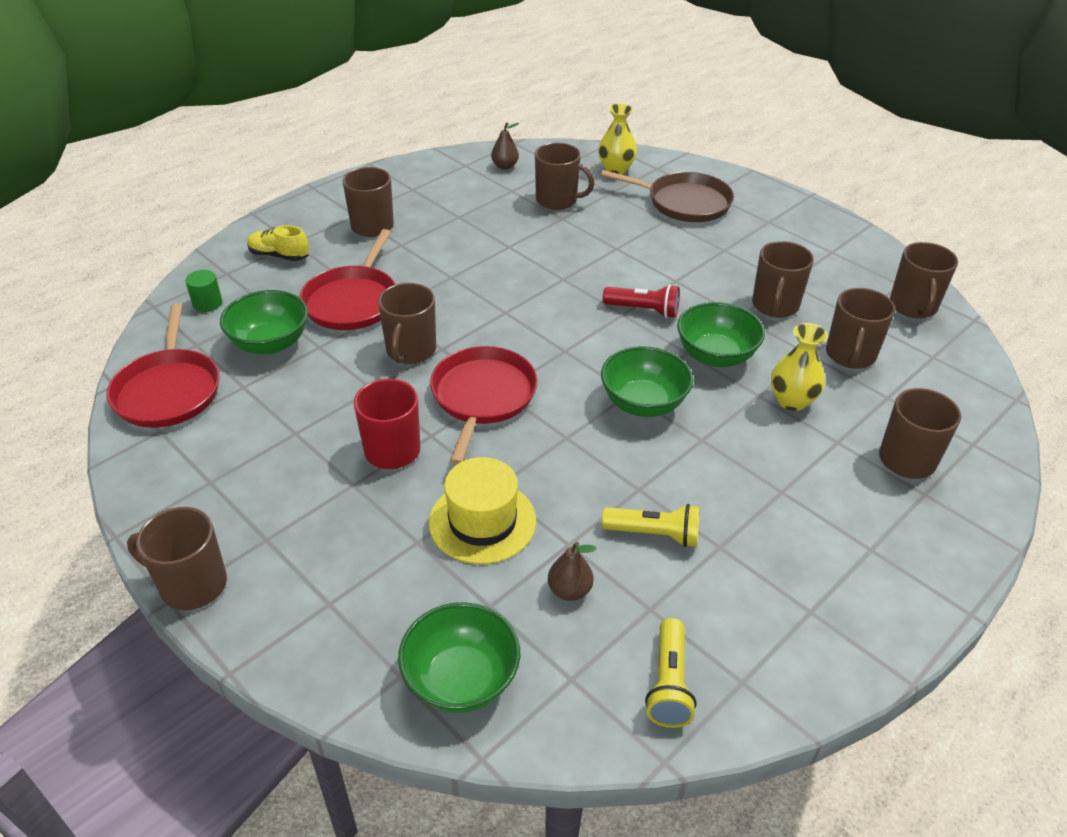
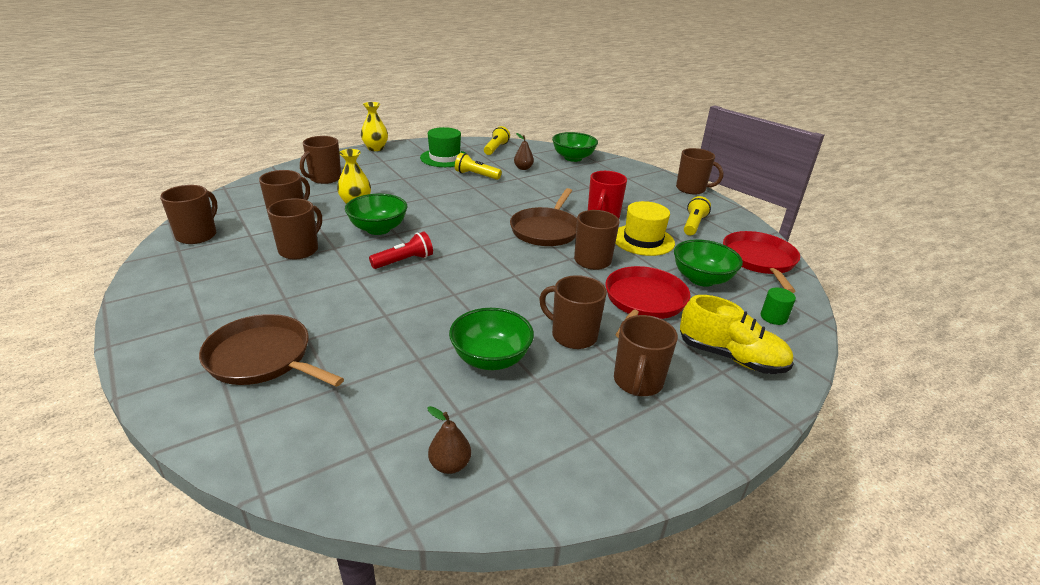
camera: 170 degrees left, 10 degrees down
(237, 456) = (693, 225): none -> yellow flashlight
(279, 256) = (730, 357): yellow shoe -> yellow shoe, size x1.56
(482, 397) = (546, 230): red pan -> brown pan
(482, 521) = (557, 188): yellow hat -> yellow hat (643, 240)
(557, 200) = (409, 385): brown mug -> brown mug (573, 335)
(616, 169) = (295, 430): yellow vase -> yellow vase (375, 148)
(643, 310) = (404, 261): red flashlight -> red flashlight turned 120 degrees clockwise
(643, 403) = (446, 214): green bowl -> green bowl (491, 359)
(758, 595) = (444, 158): none -> green hat

